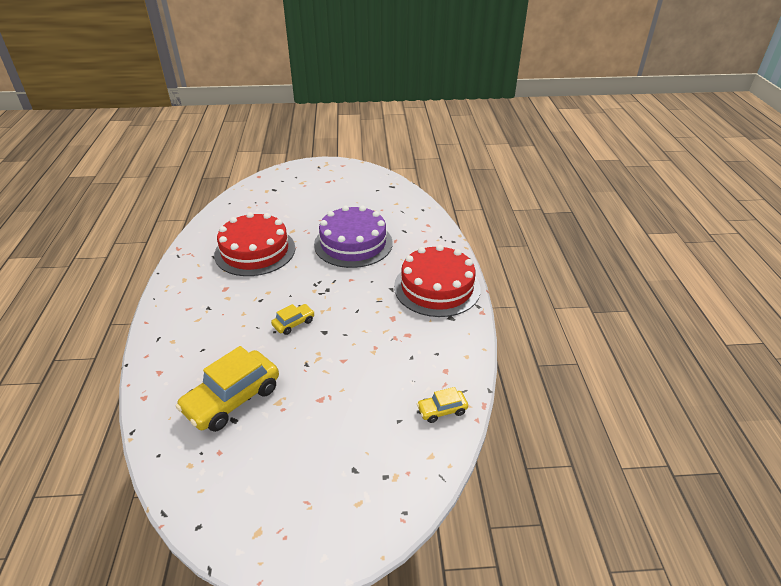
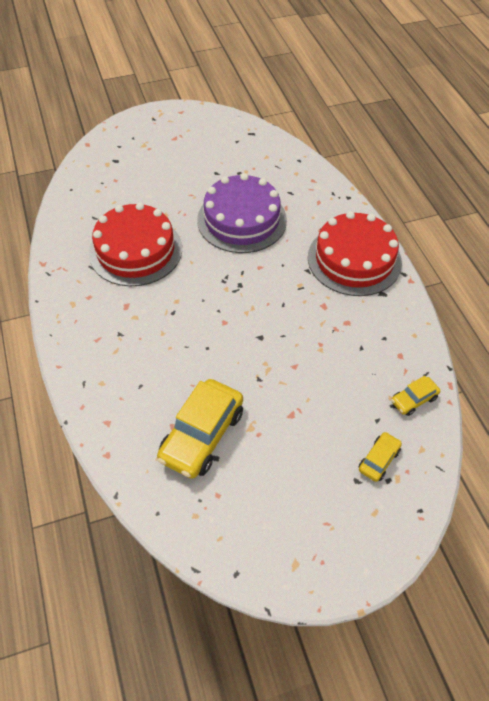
camera: 15 degrees left, 15 degrees up
(294, 323) = (223, 334): yellow car -> yellow car (379, 460)

